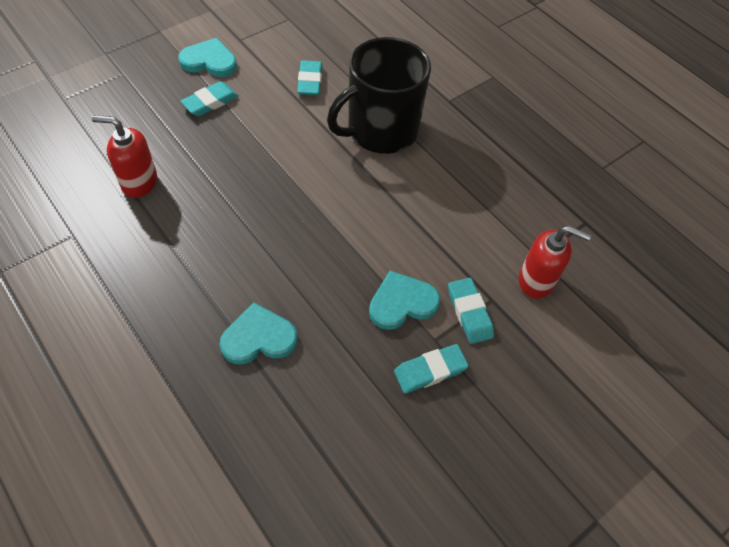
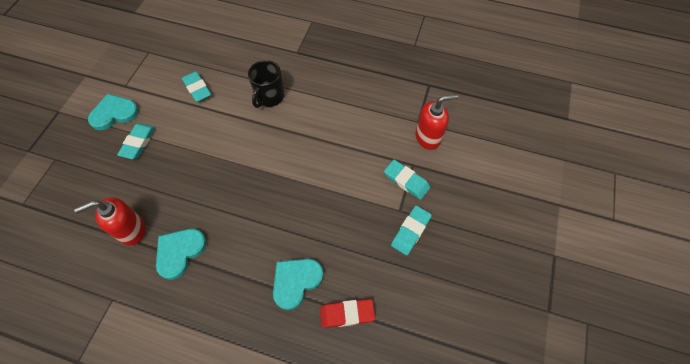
camera: 30 degrees left, 5 degrees up
(286, 408) = (347, 314): none -> red eraser
(380, 131) = (269, 97): black mug -> black mug, size x0.56
(402, 303) = (364, 200): turquoise heart -> turquoise heart (179, 252)

